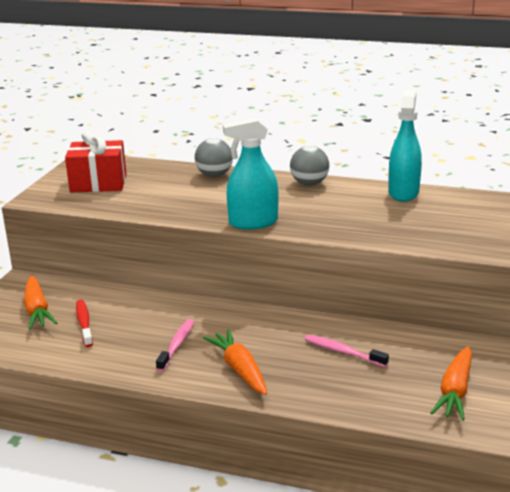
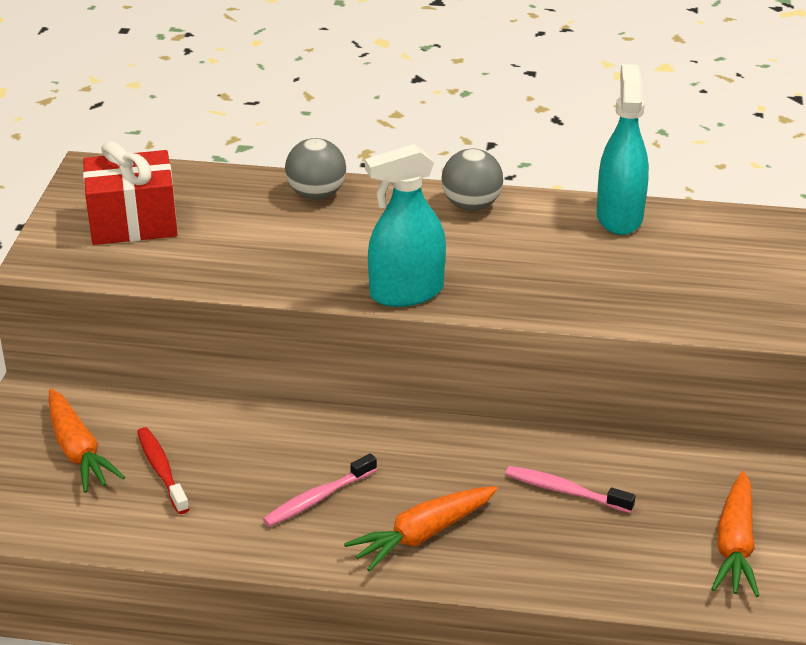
camera: 10 degrees left, 10 degrees up
(177, 345) = (317, 498): pink toothbrush -> pink toothbrush turned 135 degrees counterclockwise
(239, 369) = (423, 535): orange carrot -> orange carrot turned 90 degrees counterclockwise

